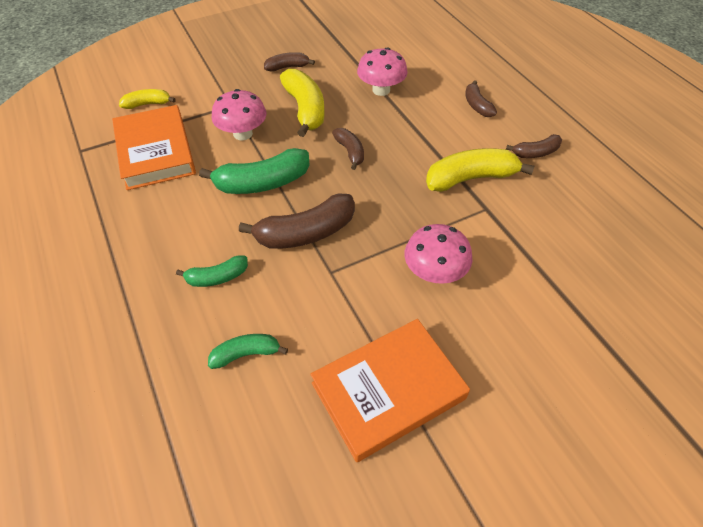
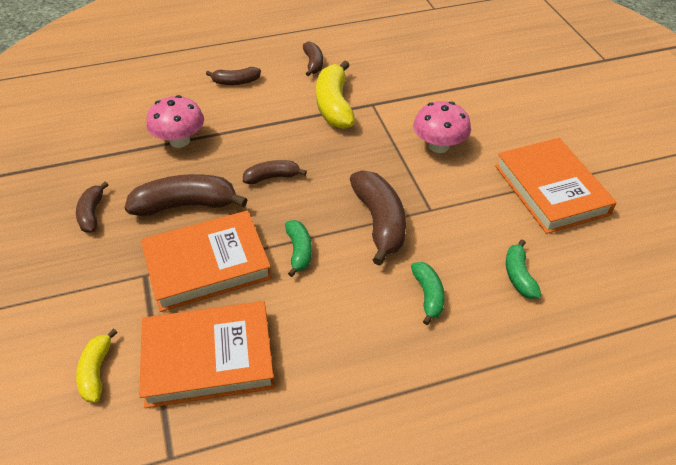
camera: 80 degrees left, 5 degrees down
(243, 134) = (207, 265): pink mushroom -> orange book
(262, 183) = (299, 251): green banana -> green banana, size x0.56
(305, 109) = (186, 205): yellow banana -> brown banana

